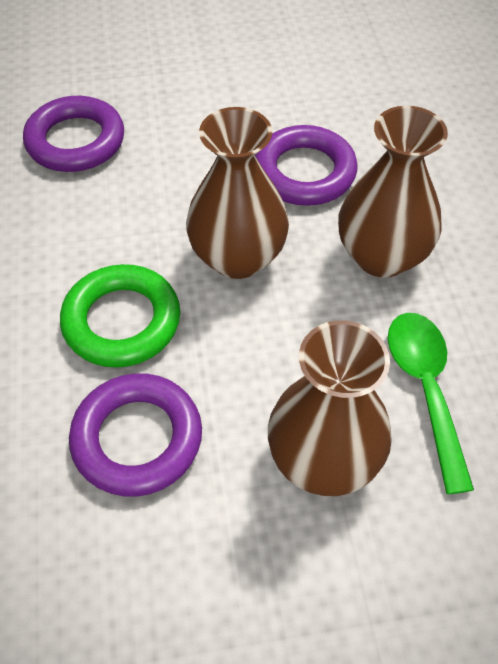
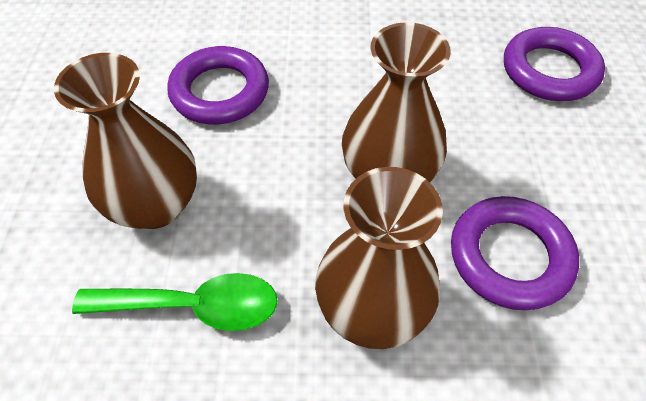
camera: 100 degrees right, 0 degrees up
(122, 321) = (330, 90): green ring -> none

